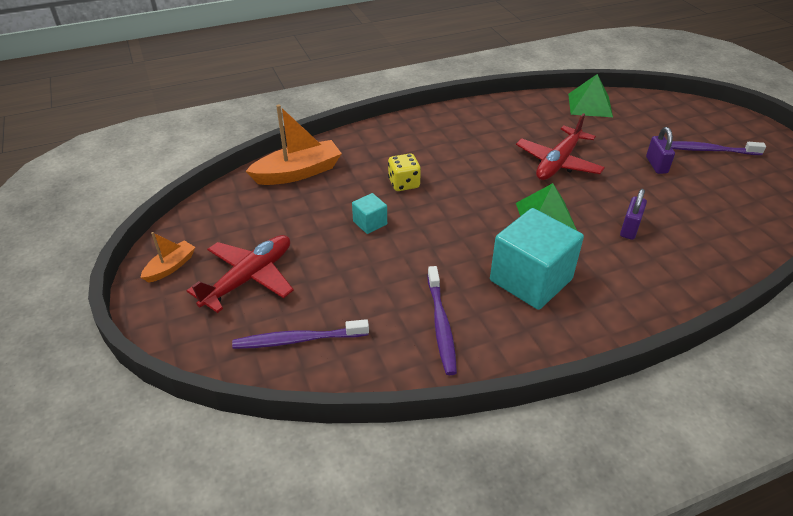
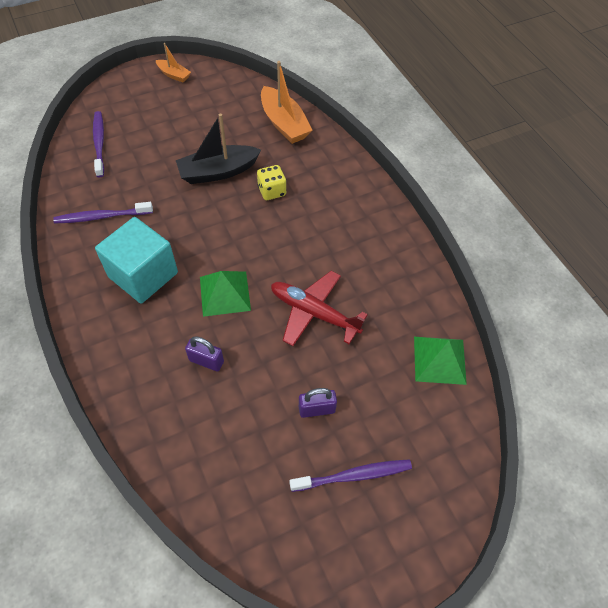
camera: 85 degrees right, 15 degrees up
(249, 278) = (160, 113): red plane -> none
(370, 223) = (218, 172): turquoise cube -> black boat
(707, 150) = (353, 475): purple toothbrush -> purple toothbrush turned 75 degrees clockwise

